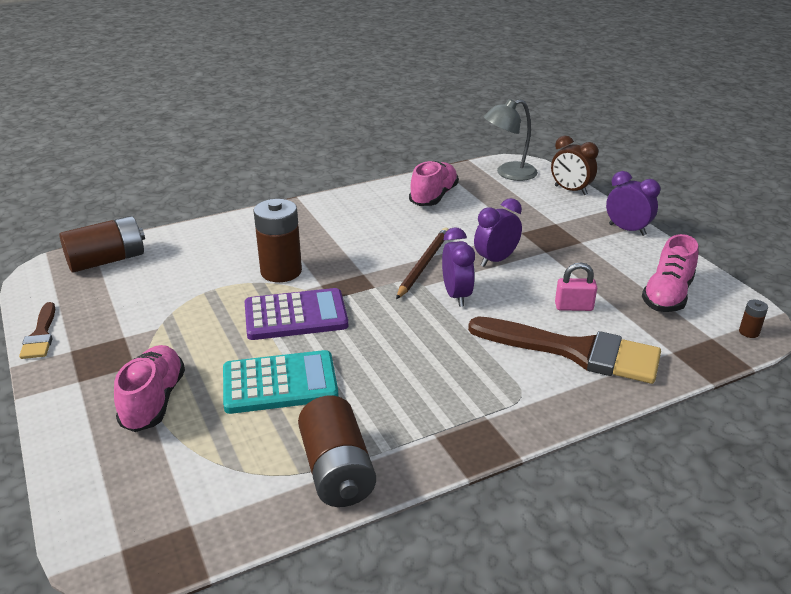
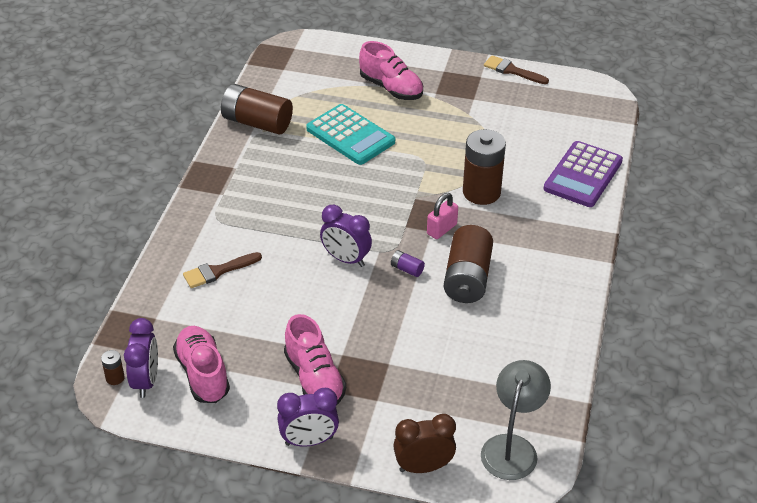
camera: 130 degrees right, 10 degrees up
(107, 261) = (590, 121): brown battery -> brown battery (467, 278)
(280, 383) = (350, 135): turquoise calculator -> turquoise calculator turned 75 degrees counterclockwise
(295, 315) = (414, 173): purple calculator -> purple calculator (583, 175)
(423, 264) = (407, 269): brown pencil -> purple battery
(433, 197) = (517, 351): pink shoe -> pink shoe (314, 379)
(496, 260) = (365, 313): purple clock -> purple clock (146, 381)
(573, 307) = (258, 309): pink padlock -> pink padlock (441, 229)
(575, 351) = (218, 271): brown brush -> brown brush, size x0.49

